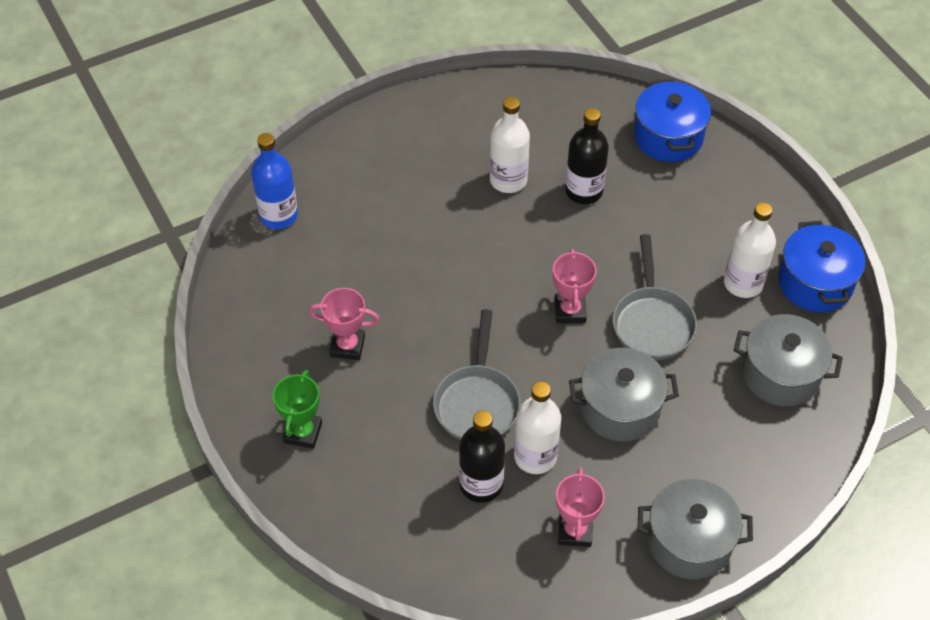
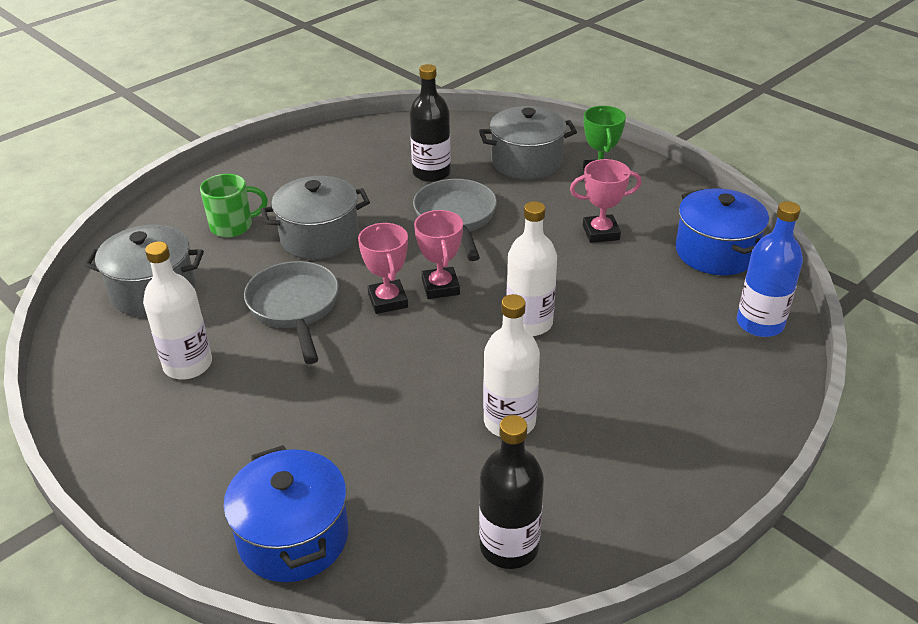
camera: 165 degrees right, 15 degrees down
(535, 456) = (391, 195): white bottle -> white bottle (529, 323)
(575, 531) = (345, 163): pink trophy -> pink trophy (440, 287)
(584, 191) = (404, 429): black bottle -> black bottle (509, 546)
(689, 541) = (248, 172): grey pot -> grey pot (526, 162)
(707, 448) = (233, 226): none -> green mug
(815, 283) = (96, 382): blue pot -> blue pot (715, 252)

